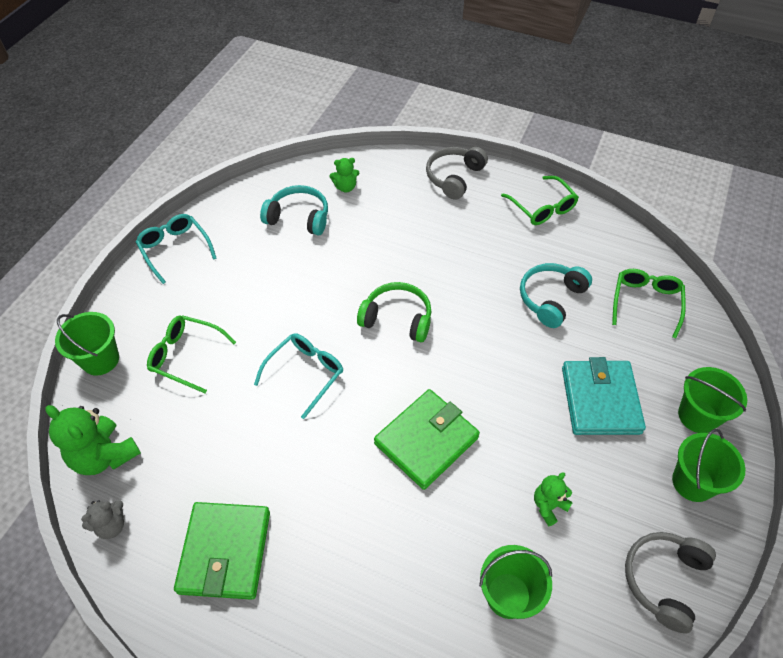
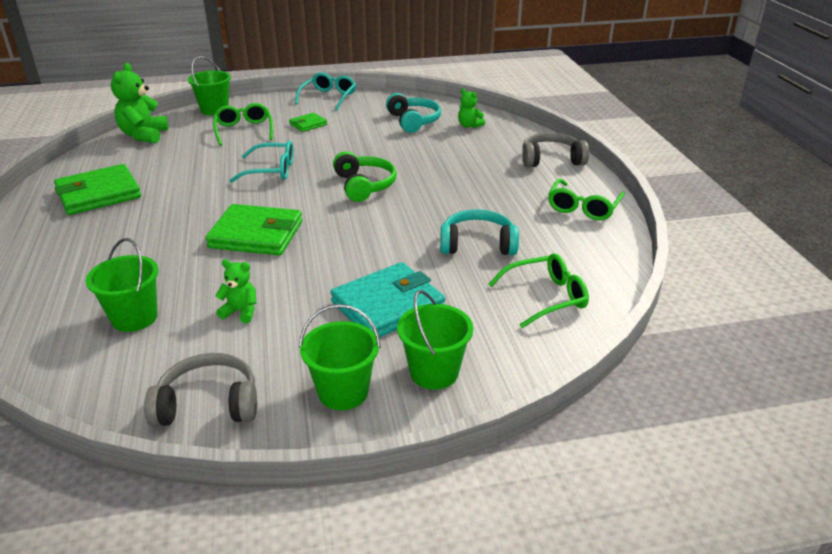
camera: 55 degrees right, 20 degrees down
(111, 525) = (94, 155): grey teddy bear -> none
(226, 297) = (308, 124): none -> green wallet

